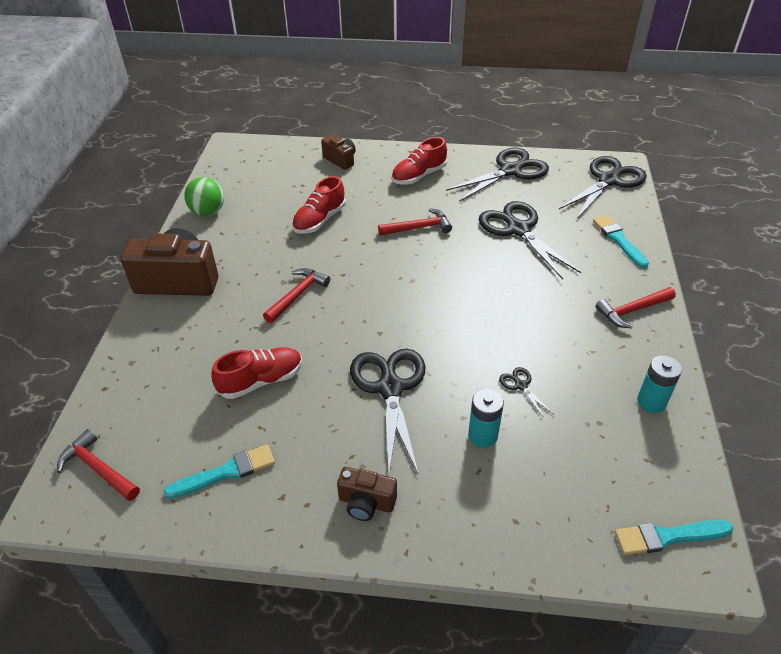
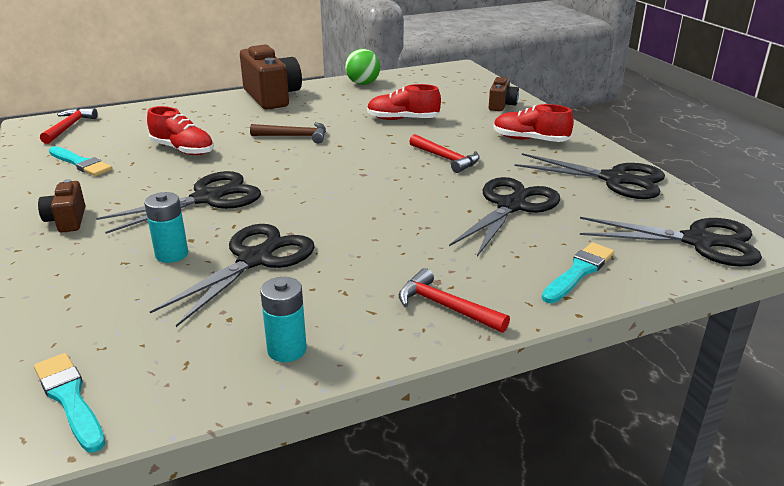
camera: 60 degrees right, 15 degrees down
(297, 295) = (294, 136): red hammer -> brown hammer
(521, 386) = (255, 260): black scissors -> black scissors, size x2.31

